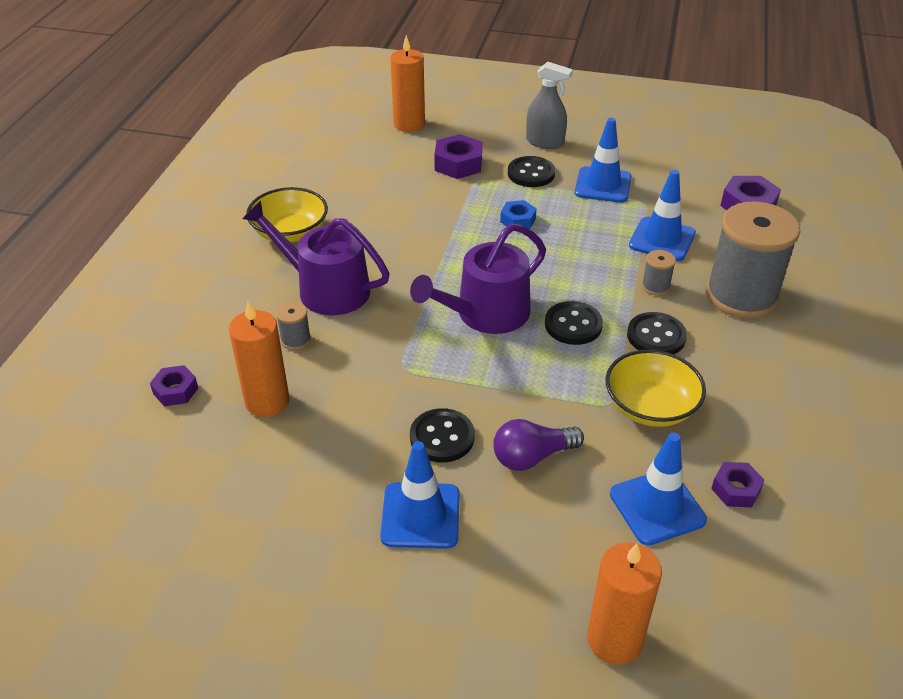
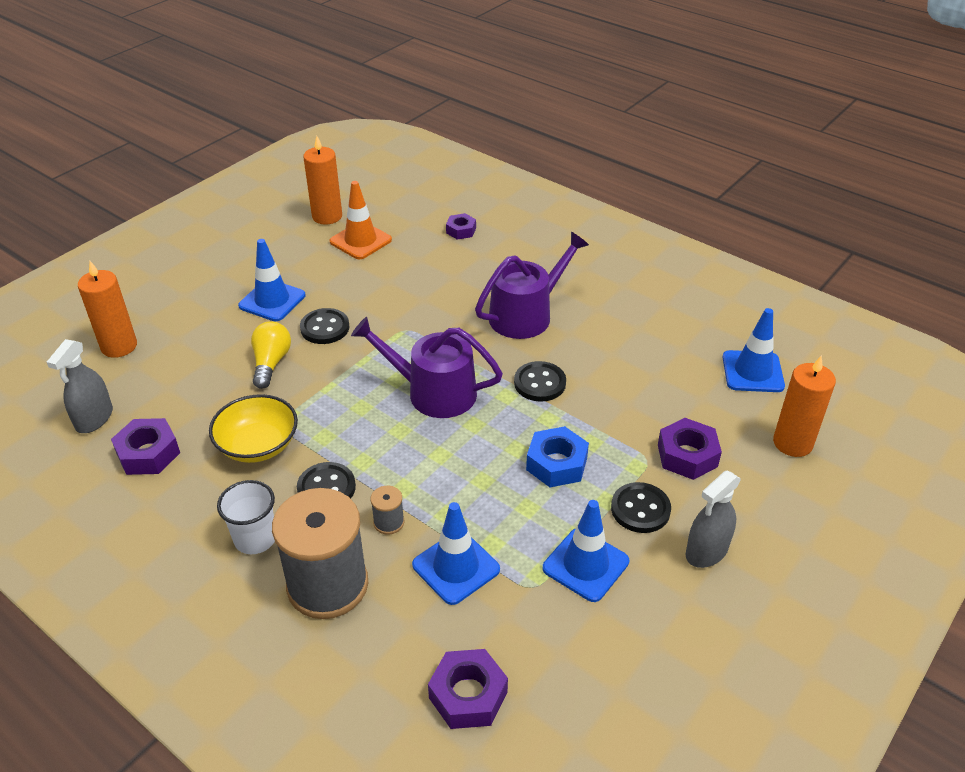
camera: 115 degrees right, 0 degrees up
(239, 483) = (360, 241): none -> orange traffic cone
(267, 401) = (421, 263): orange candle -> orange candle (327, 216)
(290, 232) = (618, 313): yellow bowl -> none
(295, 340) = (475, 287): grey spool -> none
(486, 314) = (433, 392): purple watering can -> purple watering can turned 60 degrees counterclockwise
(518, 220) = (556, 464): blue nut -> blue nut, size x1.57
(532, 457) = (271, 363): purple light bulb -> yellow light bulb
(573, 325) = (381, 440): black button -> black button (539, 383)
(657, 507) = (176, 405): blue traffic cone -> blue traffic cone (752, 372)
(735, 489) = (148, 453): purple nut -> purple nut, size x1.57
(739, 576) = (94, 418): none -> grey spray bottle
(745, 356) = (255, 538): none -> white cup

